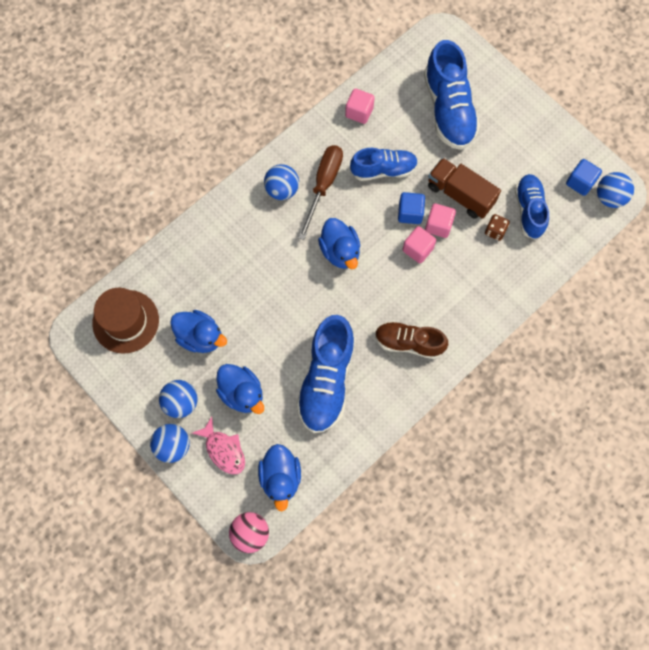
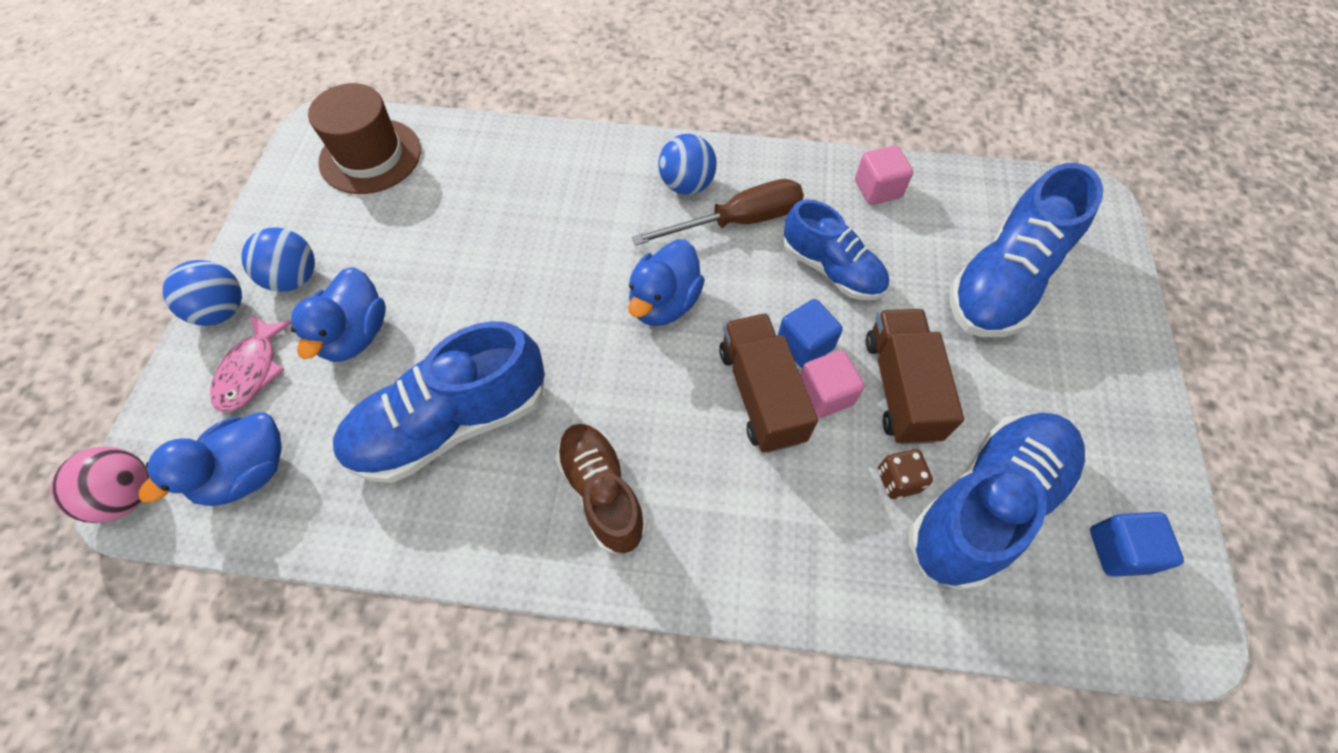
camera: 50 degrees right, 10 degrees down
(200, 337) = (406, 237): blue duck -> none
(418, 249) = (761, 394): pink cube -> brown truck
(529, 210) = (985, 505): blue shoe -> blue shoe, size x1.56
(609, 197) = (1153, 623): blue ball -> none

